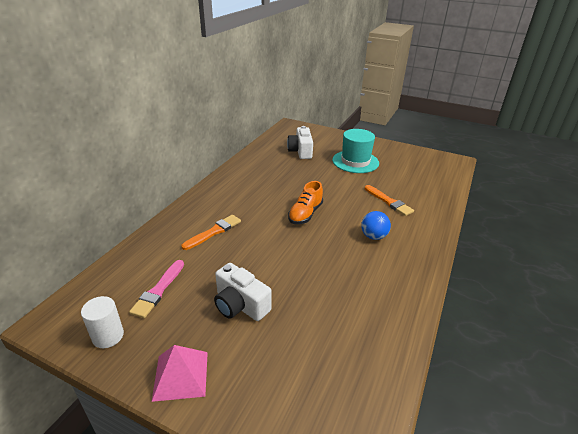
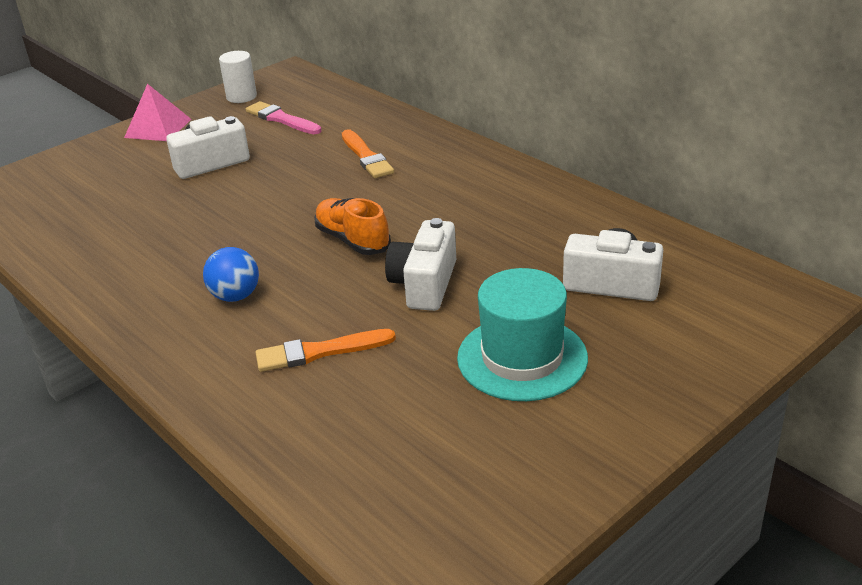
camera: 115 degrees right, 0 degrees up
(327, 187) = (424, 284): none -> white camera

